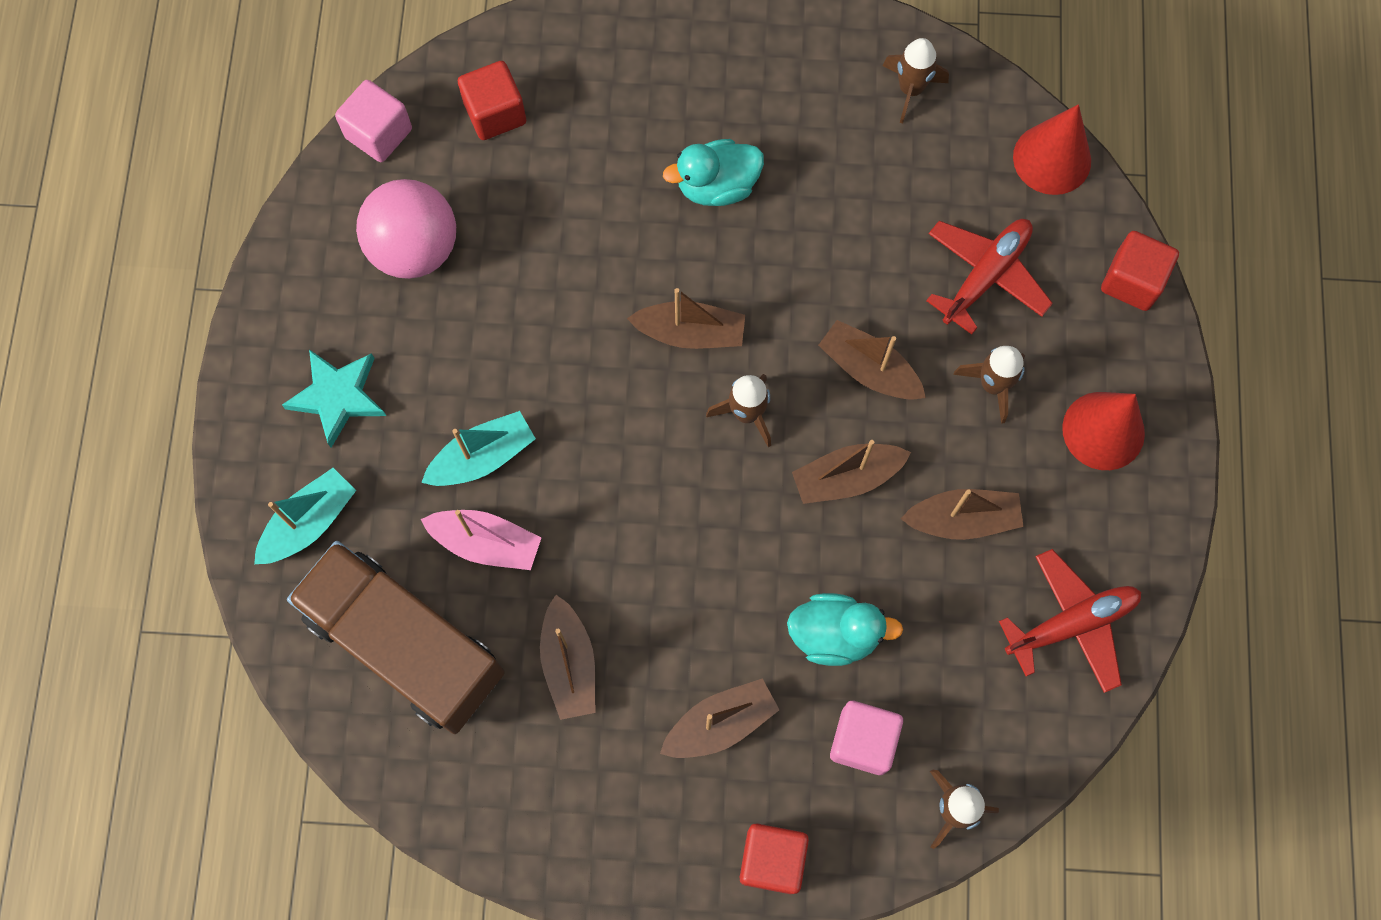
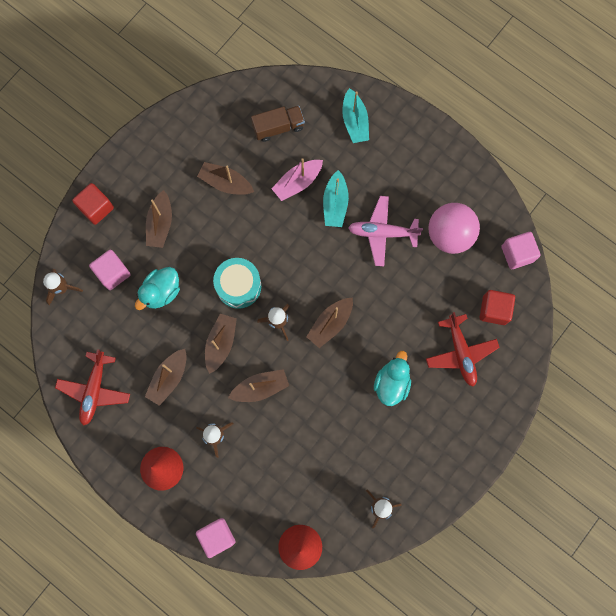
camera: 125 degrees right, 5 degrees up
(338, 396) = (402, 164): turquoise star -> none
(405, 645) = (278, 127): brown truck -> brown truck, size x0.51
(481, 351) = (382, 232): none -> pink plane
(733, 515) = (238, 286): none -> turquoise drum
(986, 276) = (266, 471): red plane -> red plane (460, 352)
(1132, 281) = (217, 536): red cube -> pink cube

